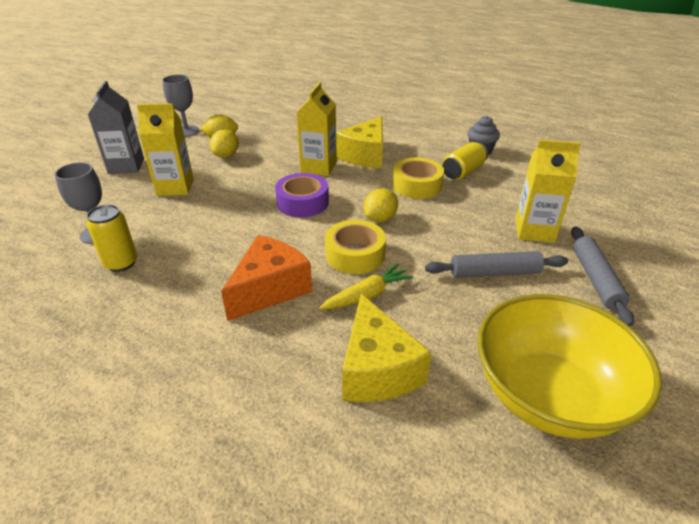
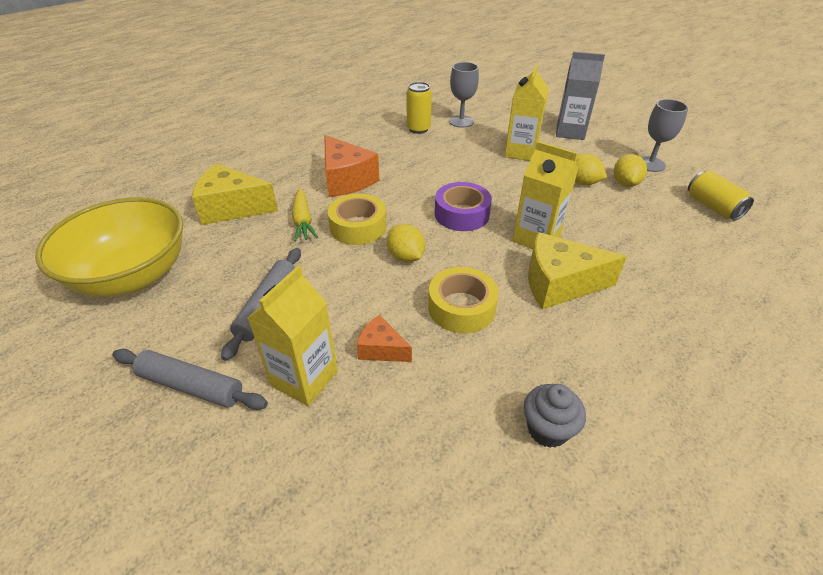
camera: 110 degrees right, 5 degrees up
(365, 155) = (559, 284): yellow cheese -> yellow cheese turned 45 degrees counterclockwise
(463, 172) = (481, 371): yellow can -> yellow can (712, 207)
(481, 207) = (381, 349): none -> orange cheese

